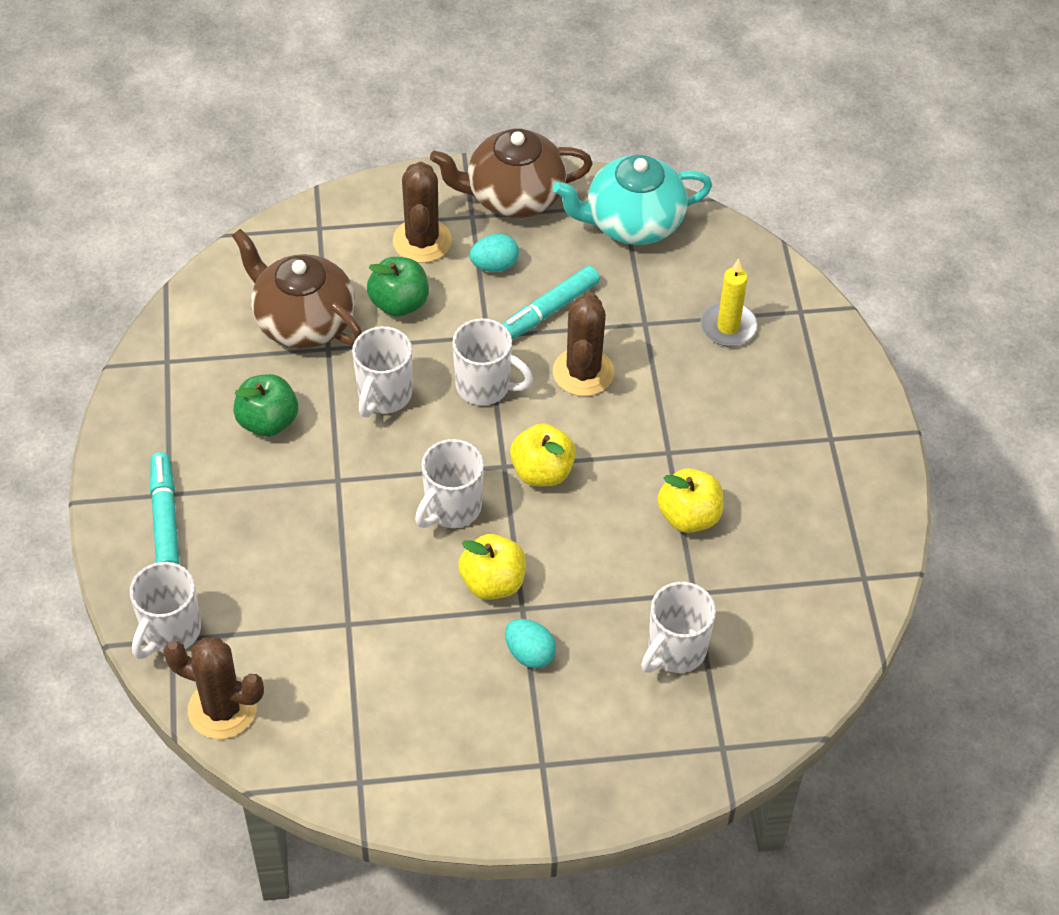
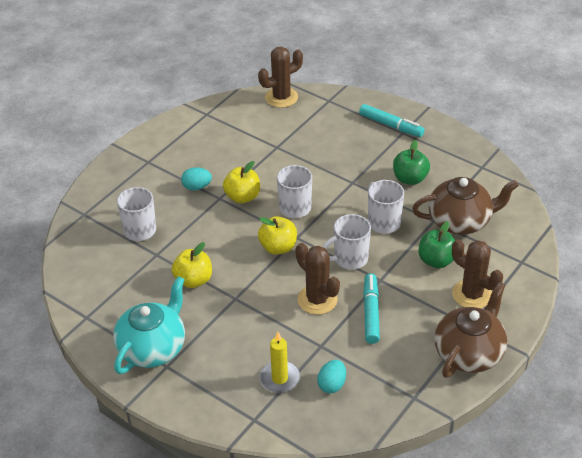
camera: 135 degrees right, 10 degrees down
(170, 632) = (332, 101): white mug -> none
(494, 265) = (425, 312): turquoise egg -> turquoise egg (332, 384)
(632, 222) = (396, 392): turquoise teapot -> turquoise teapot (153, 348)

